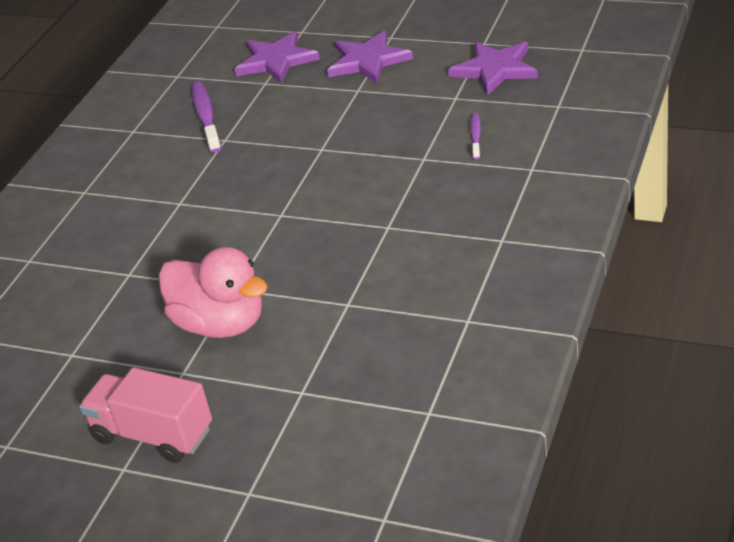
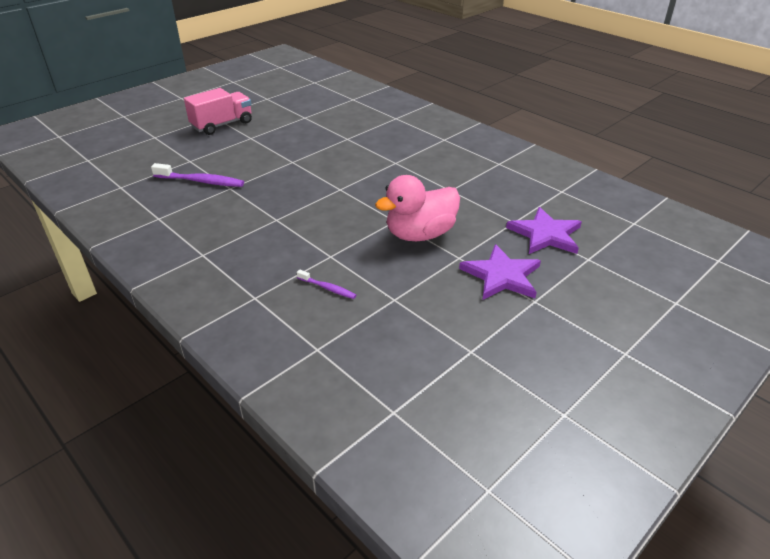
camera: 110 degrees right, 0 degrees up
(206, 117) = (488, 189): purple toothbrush -> purple toothbrush (201, 181)
(221, 324) = (270, 152): pink duck -> pink duck (420, 234)
(495, 69) = (415, 338): purple star -> none

